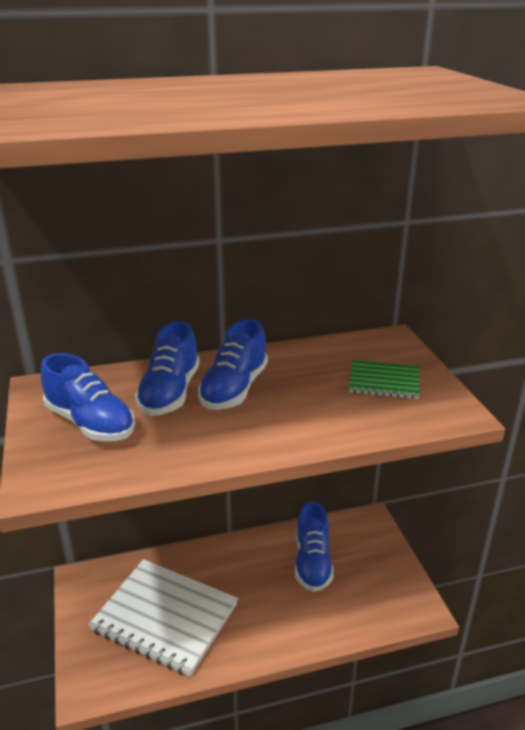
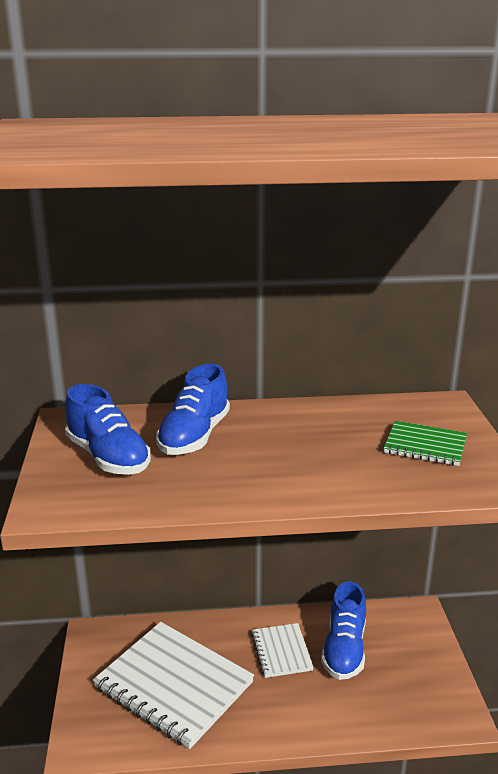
camera: 10 degrees right, 5 degrees down
(234, 389) = (261, 438): blue shoe -> none
(257, 572) = (281, 652): none -> white notebook

